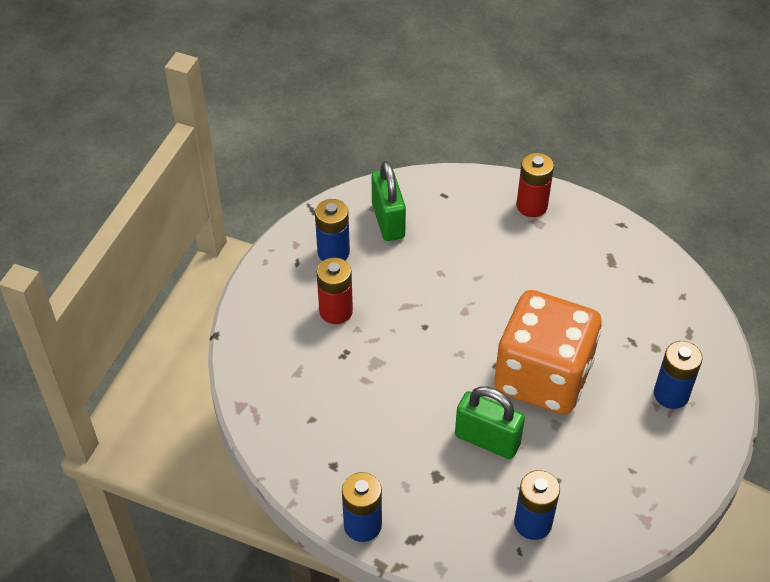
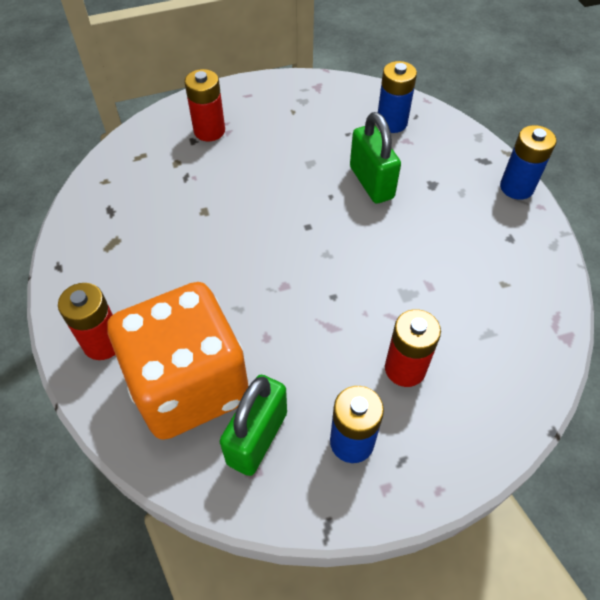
camera: 140 degrees left, 5 degrees up
(542, 377) = (282, 195): orange dice -> orange dice (189, 385)
(671, 394) = (209, 131): blue battery -> red battery

